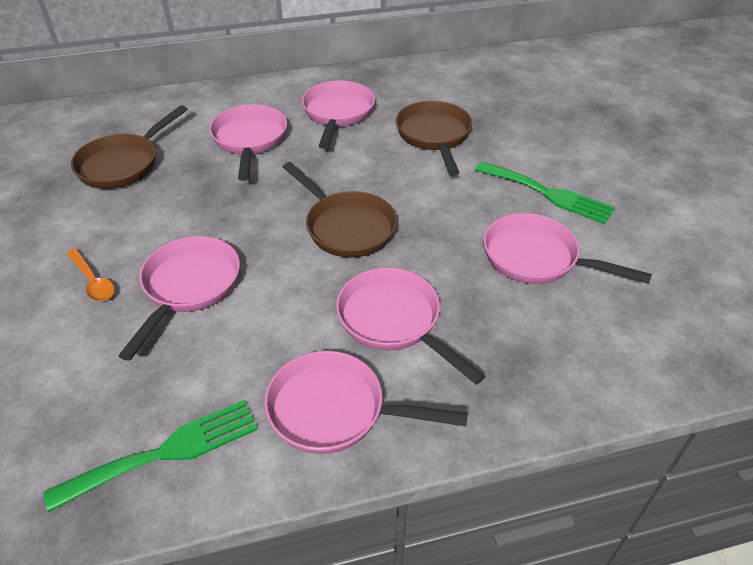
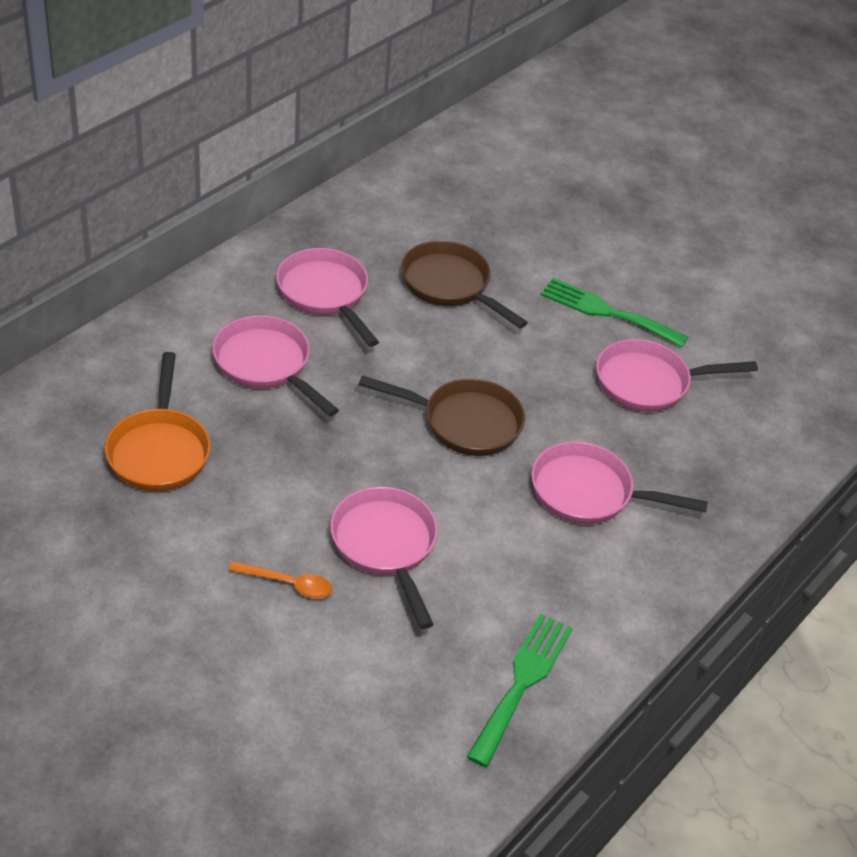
camera: 40 degrees left, 0 degrees up
(123, 164) = (159, 450): brown pan -> orange pan
(335, 410) = (613, 586): pink pan -> none
(548, 194) = (606, 312): green fork -> green fork turned 150 degrees counterclockwise

